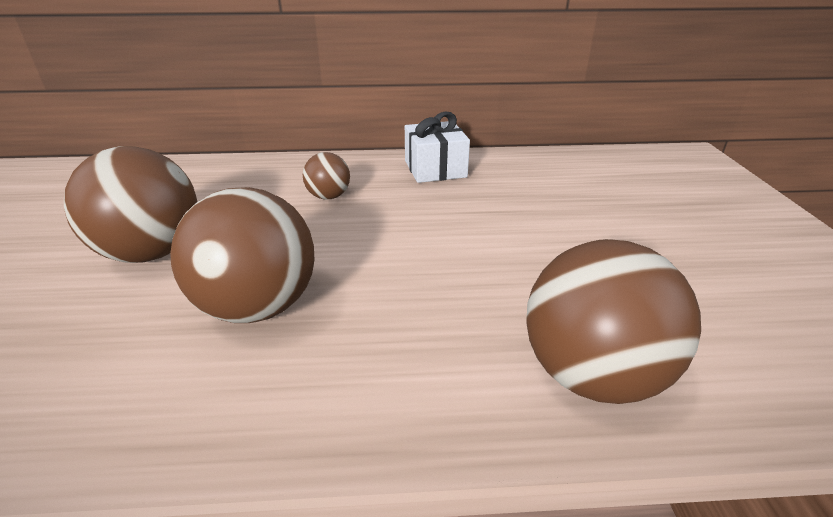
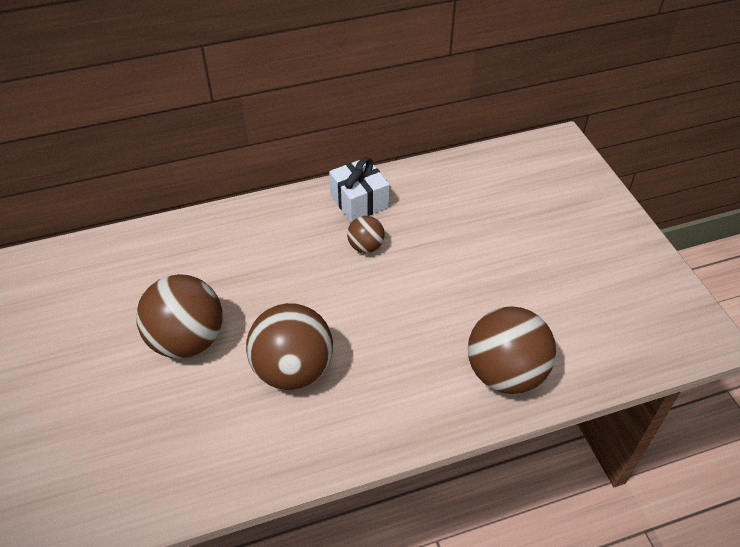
camera: 15 degrees left, 15 degrees up
(328, 196) = (287, 253): brown ball -> brown ball (365, 246)

